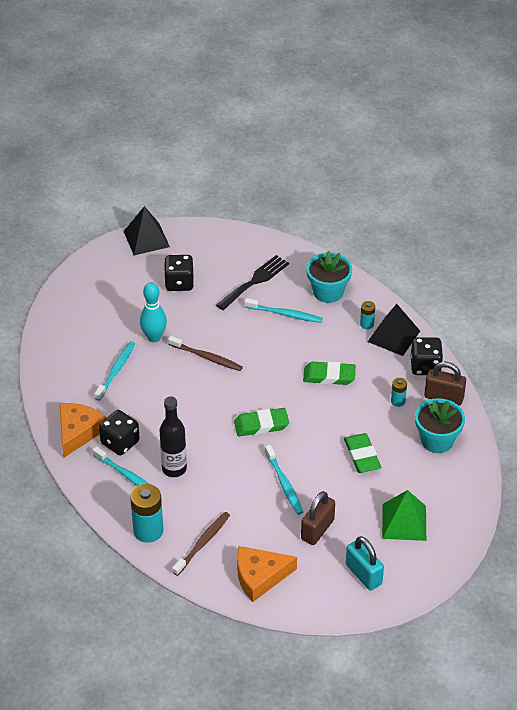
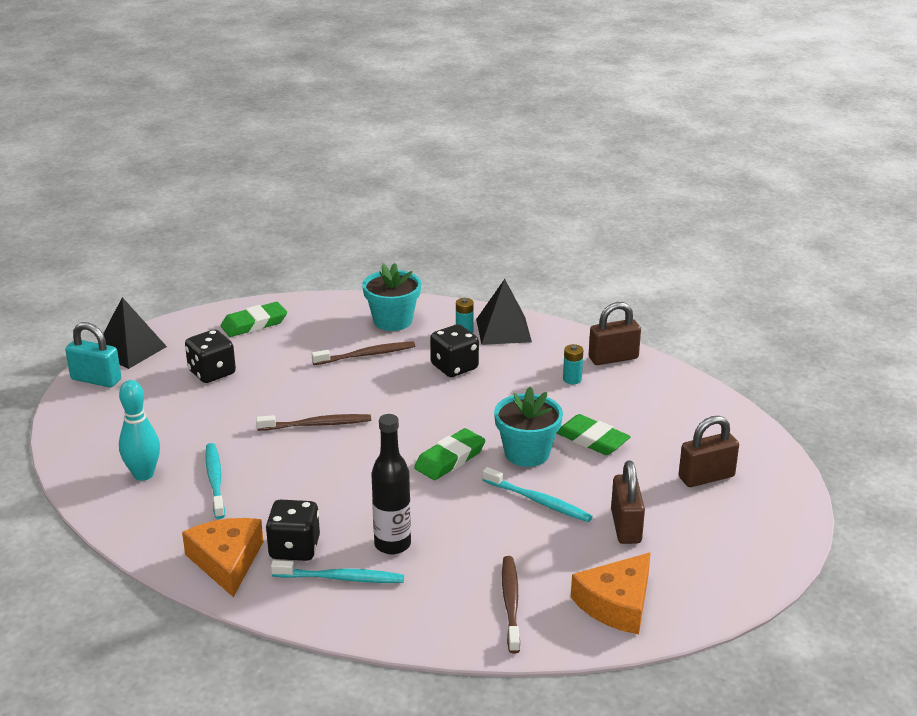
camera: 35 degrees left, 15 degrees down
(148, 531) = (428, 623): turquoise battery -> none
(154, 337) = (232, 431): turquoise bowling pin -> turquoise bowling pin (143, 474)
(255, 281) = (301, 340): black fork -> none
(285, 314) = (367, 355): turquoise toothbrush -> brown toothbrush
(329, 376) = (475, 387): green eraser -> green eraser (254, 324)
(363, 574) = (725, 544): turquoise padlock -> turquoise padlock (96, 380)
(404, 522) = (706, 477): green pyramid -> brown padlock
(425, 366) = (564, 341): black dice -> black dice (454, 367)
(437, 440) = (651, 395): turquoise flower pot -> turquoise flower pot (527, 453)

